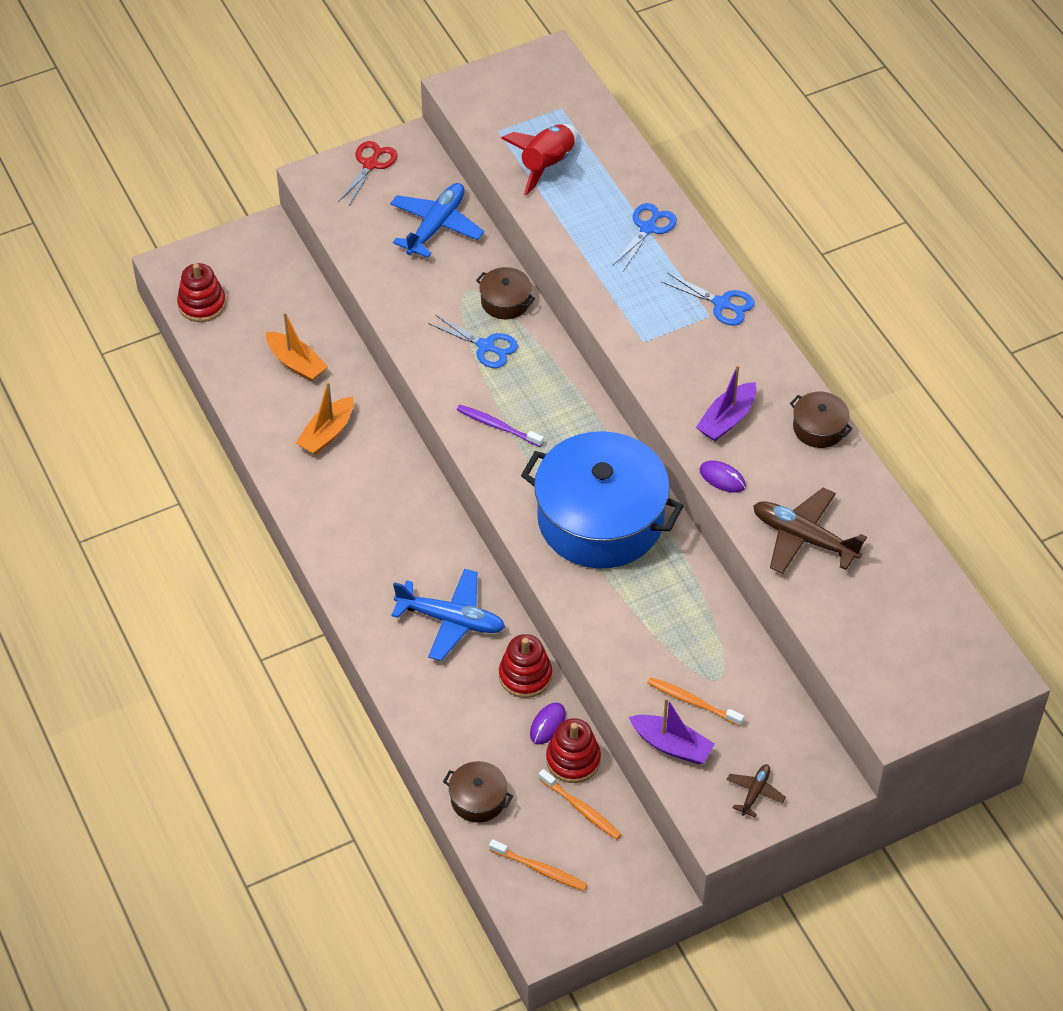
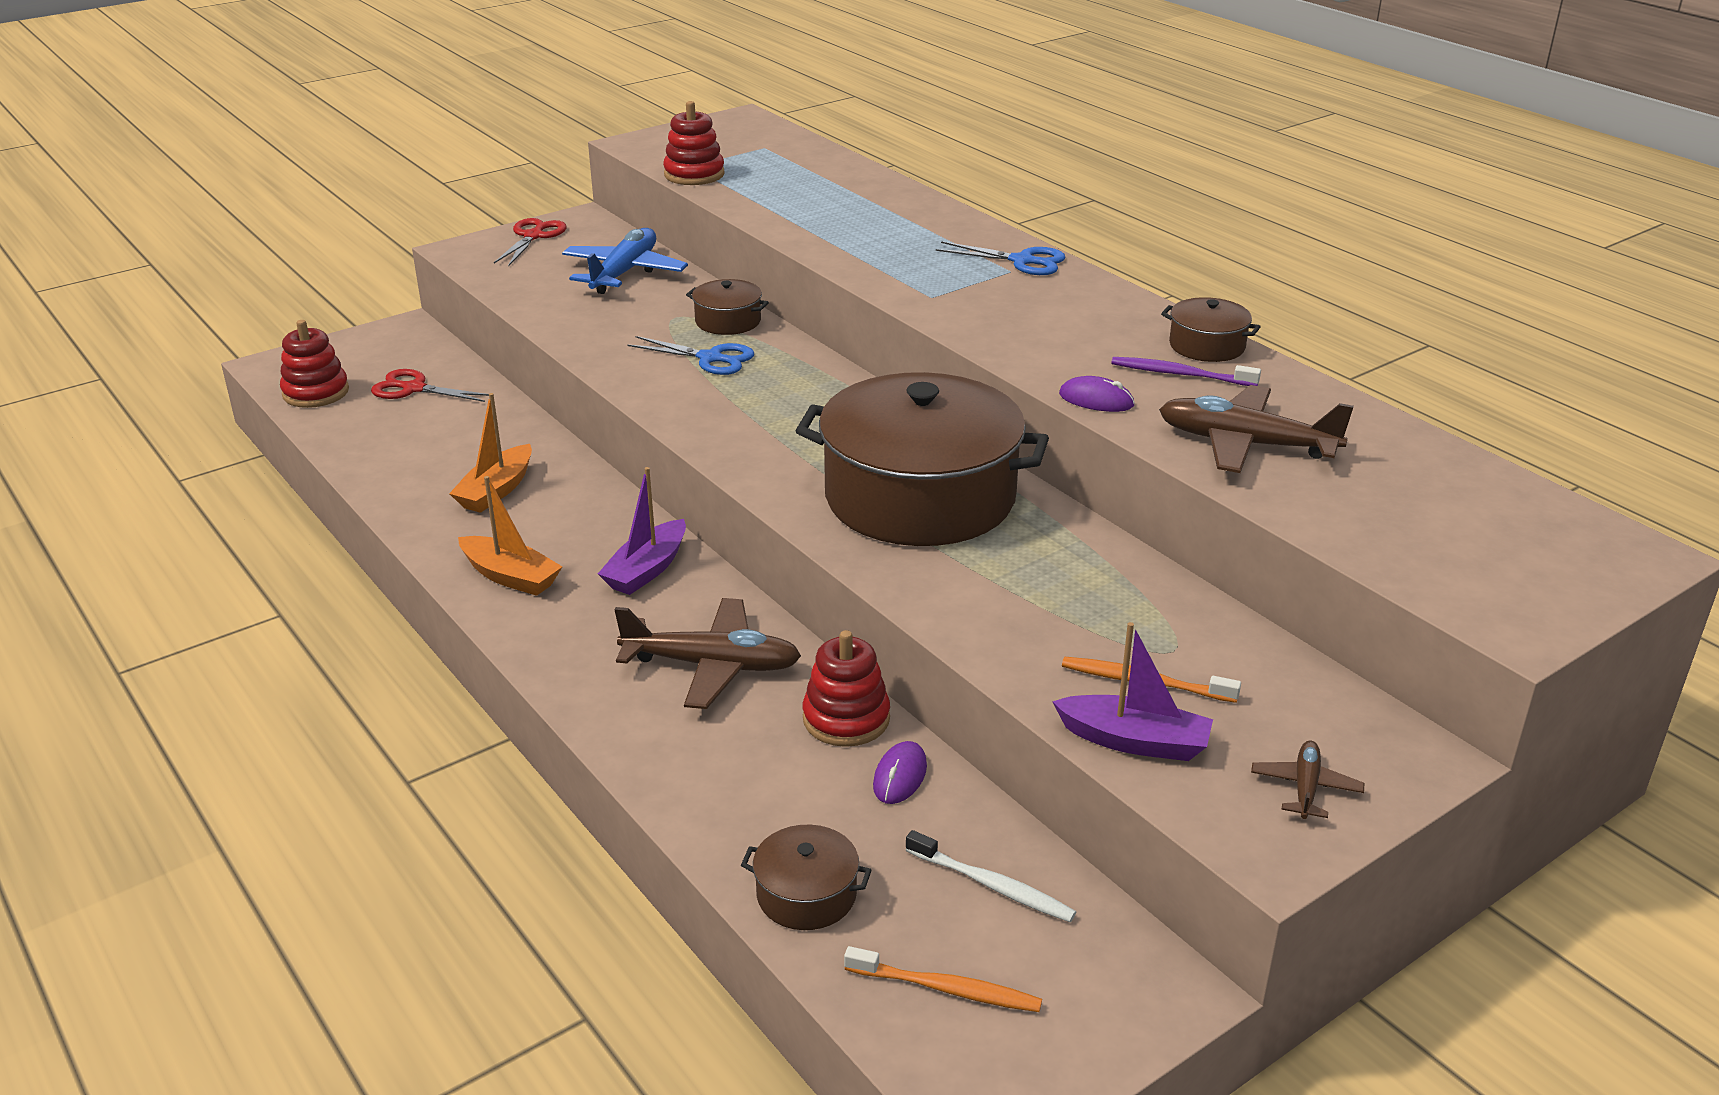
camera: 10 degrees left, 20 degrees down
(272, 309) = (414, 389): none -> red scissors
(296, 363) = (448, 431): orange boat -> orange boat (510, 576)
(451, 620) = (712, 666): blue plane -> brown plane
(497, 426) = (744, 424): purple toothbrush -> purple toothbrush (1180, 374)
(546, 165) = (758, 183): red rocket -> none
(573, 760) = (956, 818): red stacking toy -> red stacking toy (694, 174)
(581, 809) = (992, 886): orange toothbrush -> white toothbrush
(600, 519) = (920, 497): blue pot -> brown pot
(648, 228) = (902, 216): blue scissors -> none
(727, 419) = (1076, 349): purple boat -> purple boat (647, 570)

